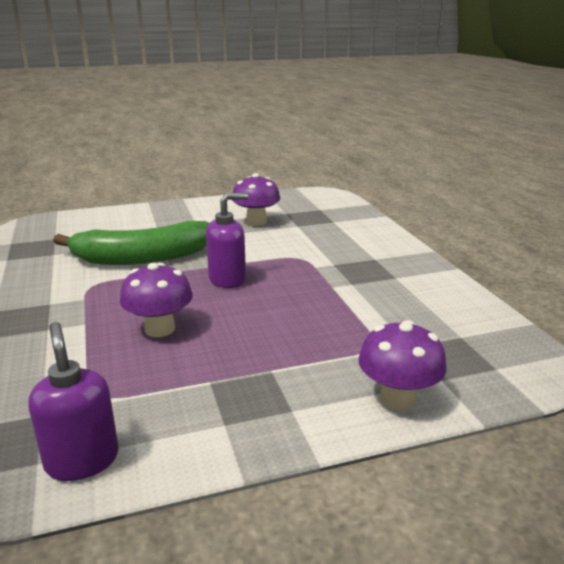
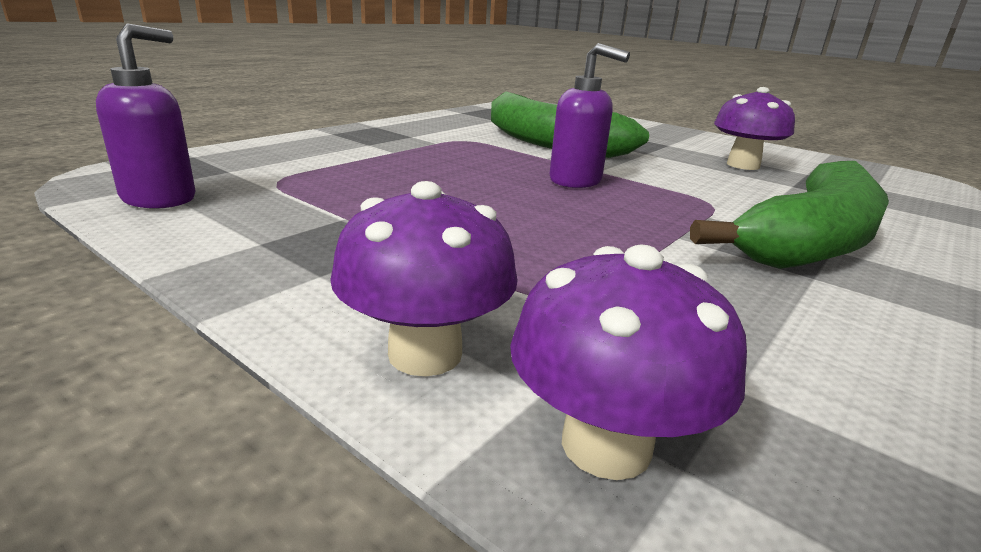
camera: 55 degrees right, 0 degrees up
(160, 329) = (422, 176): purple mushroom -> purple mushroom (606, 445)
(363, 259) = (810, 241): none -> green banana

